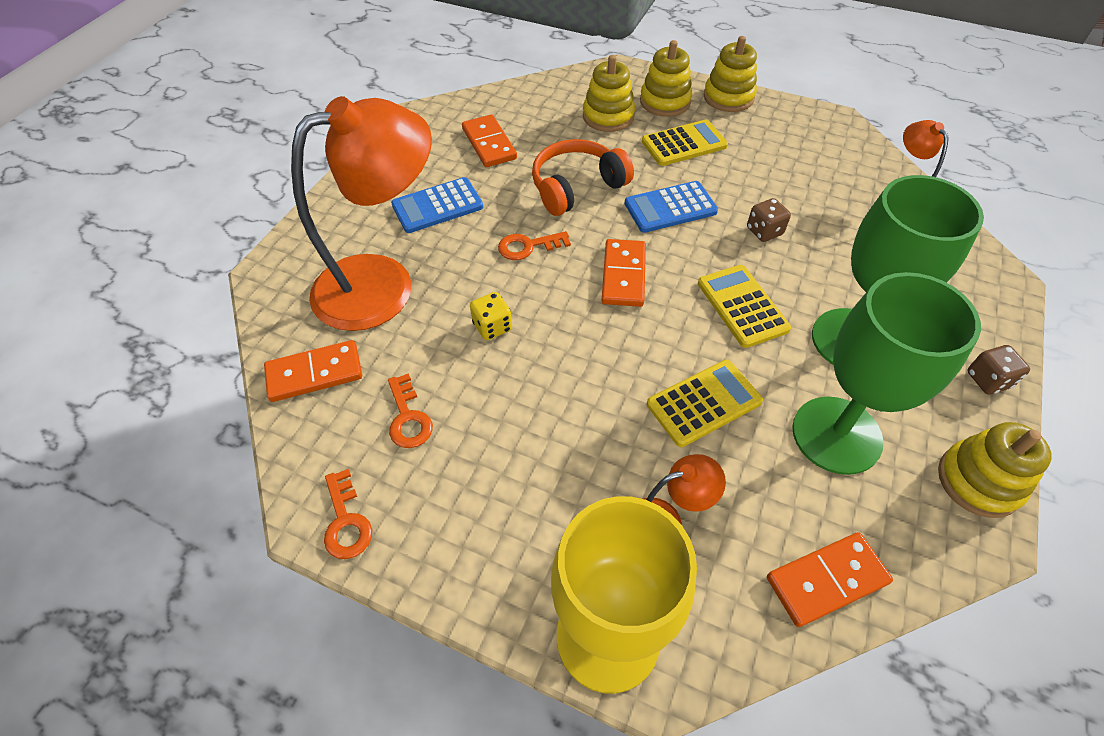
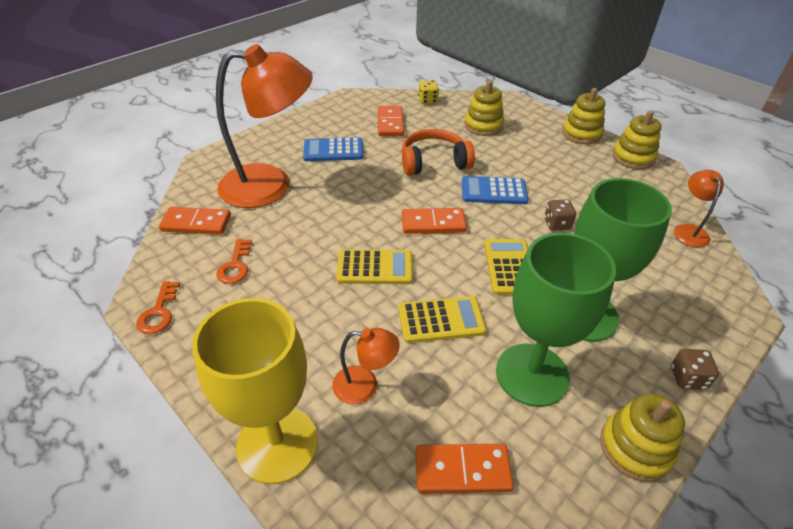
camera: 20 degrees right, 10 degrees down
(492, 326) = (323, 229): yellow dice -> yellow dice (427, 100)
(528, 246) = (377, 189): orange key -> none
(624, 275) = (433, 223): orange domino -> orange domino turned 60 degrees clockwise
(665, 102) = (531, 126): yellow stacking toy -> yellow stacking toy (633, 157)
(684, 144) = (529, 154): yellow calculator -> yellow calculator (375, 267)

